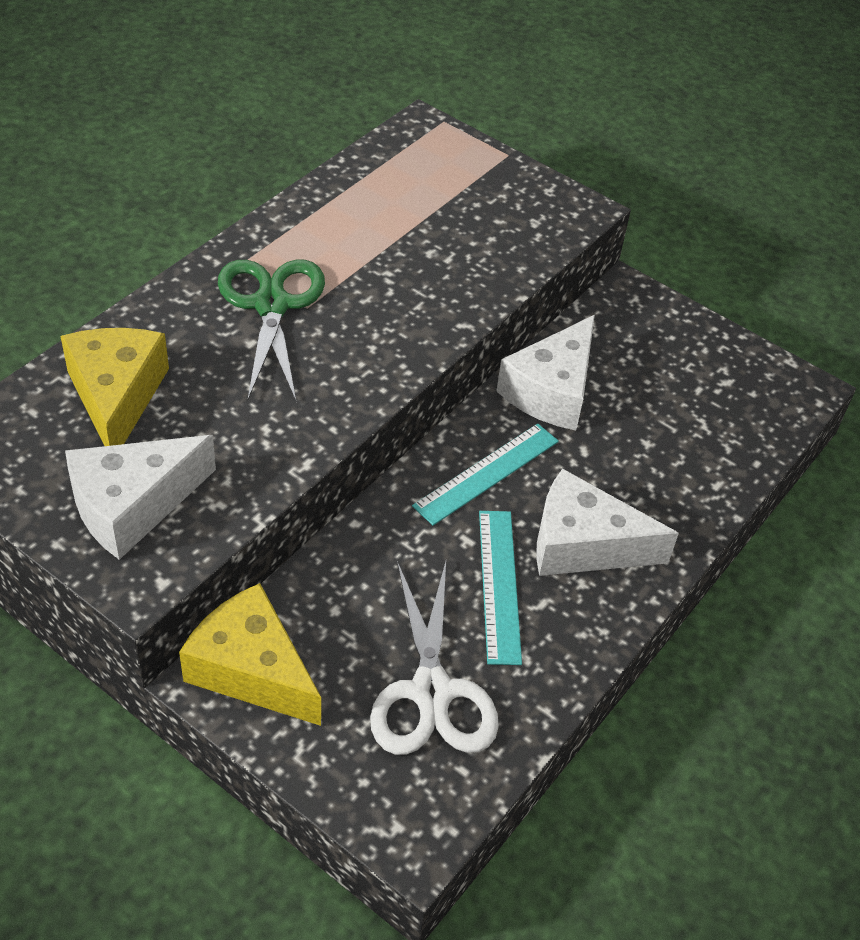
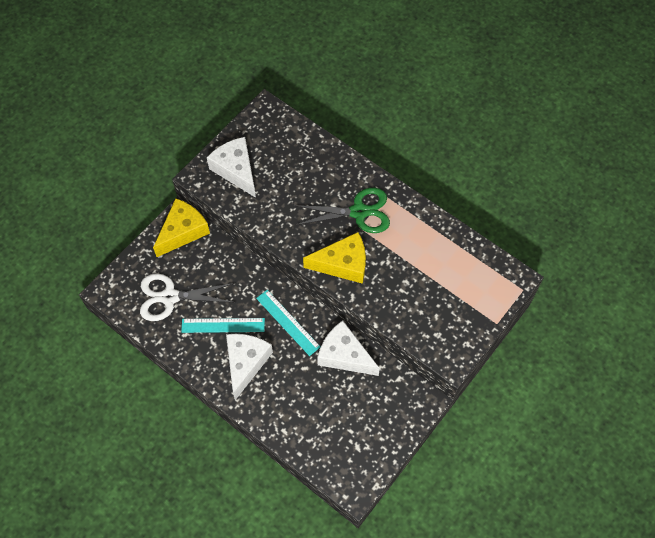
camera: 95 degrees right, 15 degrees up
(116, 396) = (296, 157): yellow cheese -> yellow cheese (343, 264)

